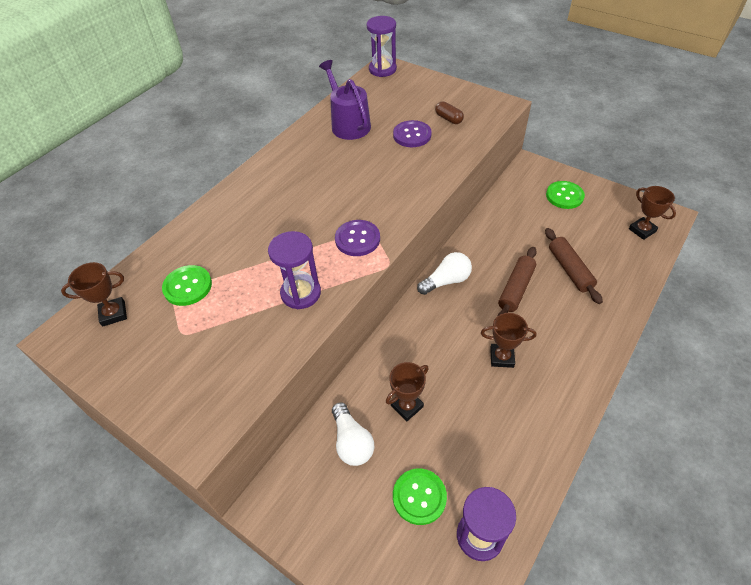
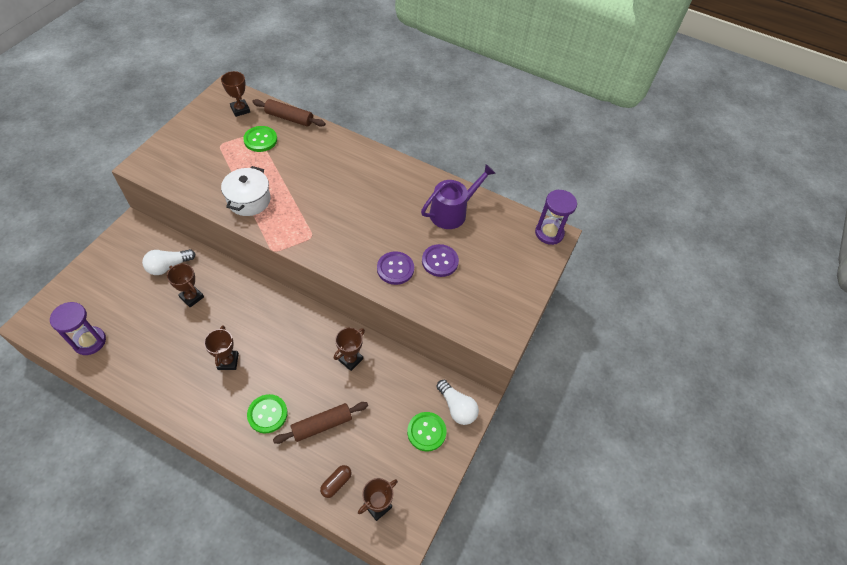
camera: 75 degrees right, 5 degrees up
(301, 293) = (249, 200): purple hourglass -> white pot
(357, 239) = (302, 229): purple button -> purple button (395, 269)
(419, 497) = (123, 306): green button -> green button (267, 414)
(446, 281) = (310, 322): white light bulb -> white light bulb (456, 407)
(448, 119) = (469, 291): brown capsule -> brown capsule (336, 483)
(492, 247) = (350, 359): none -> brown trophy
(516, 289) = (299, 376): brown rolling pin -> brown rolling pin (289, 118)

